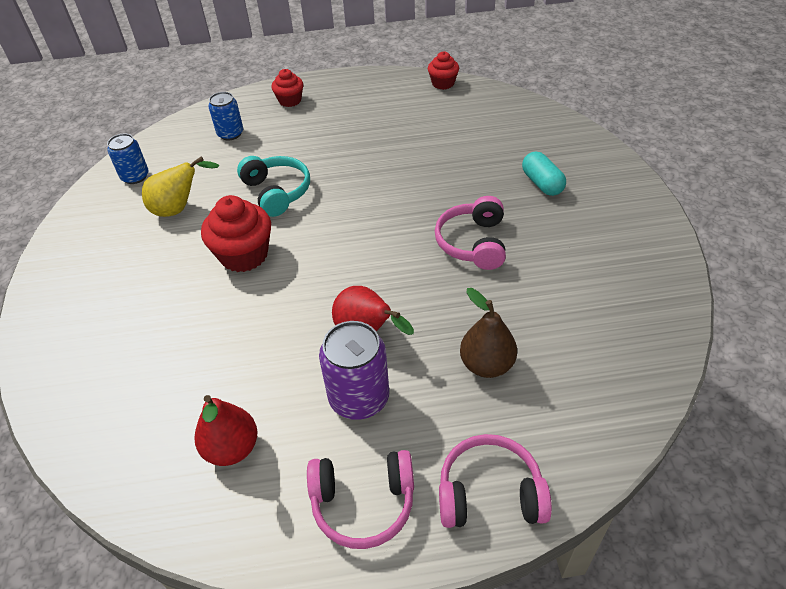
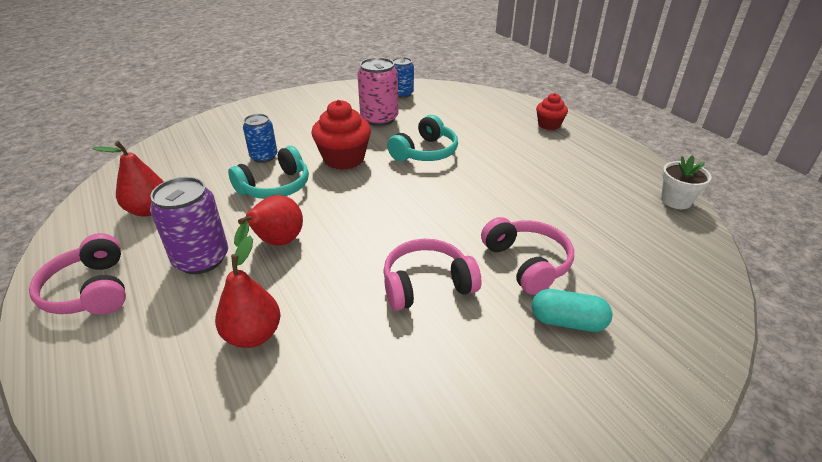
camera: 65 degrees right, 10 degrees down
(179, 209) = (379, 119): yellow pear -> pink can
(230, 134) = (480, 112): blue can -> blue can (264, 157)
(261, 321) = (275, 187): none -> turquoise headphones
(443, 83) = (676, 201): red cupcake -> white flower pot
(486, 365) = (253, 335): brown pear -> red pear
(490, 493) = (91, 373): pink headphones -> pink headphones (527, 263)
(542, 183) = (567, 322): turquoise capsule -> turquoise capsule turned 60 degrees clockwise

